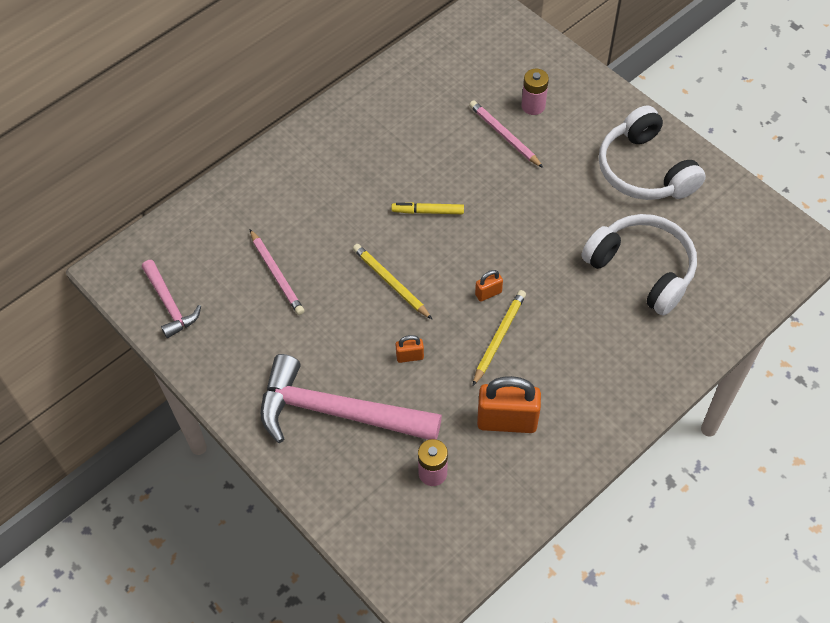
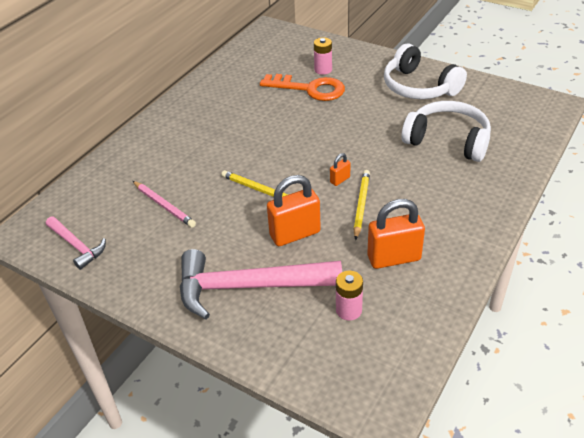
camera: 15 degrees left, 15 degrees down
(410, 356) = (295, 234): orange padlock -> orange padlock, size x2.13
(428, 211) = (271, 142): yellow marker -> none
(504, 135) = (309, 89): pink pencil -> orange key

